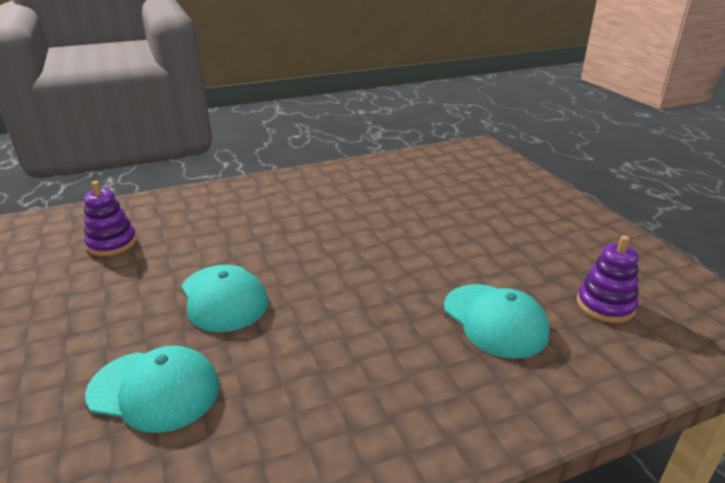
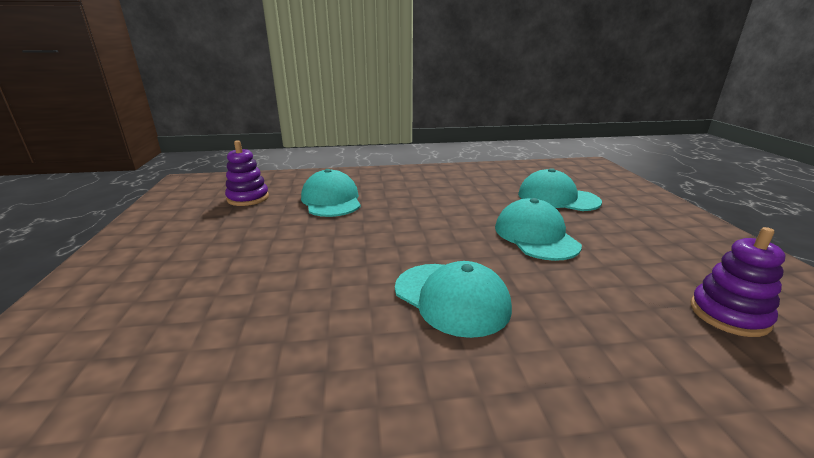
camera: 165 degrees left, 5 degrees down
(307, 227) = (451, 298): none -> turquoise cap

